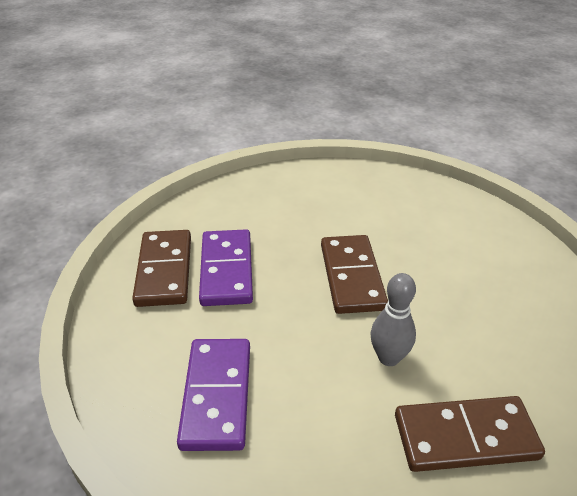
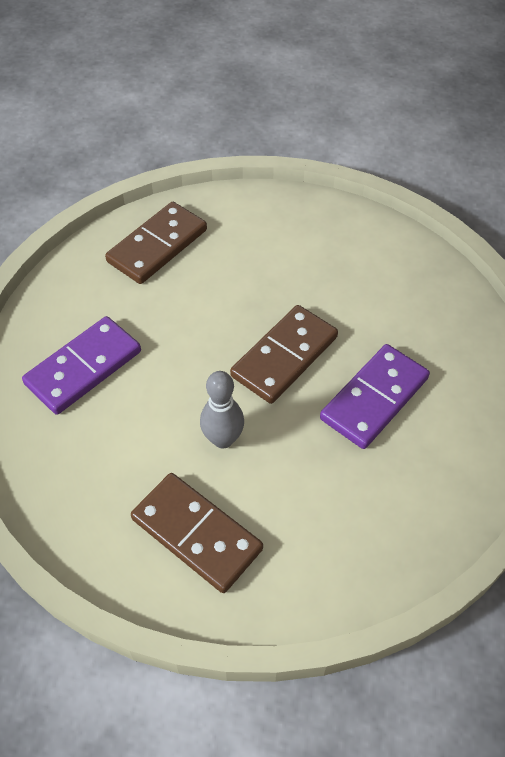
camera: 45 degrees right, 15 degrees up
(226, 270) = (199, 278): purple domino -> purple domino (374, 398)

